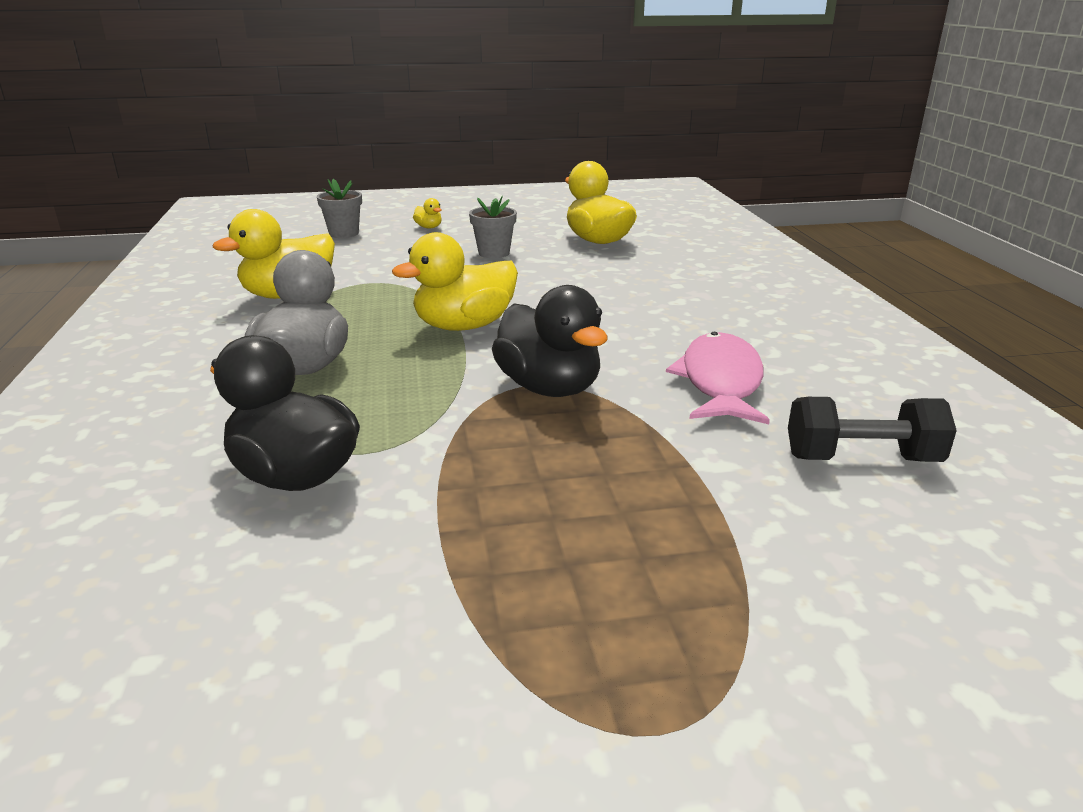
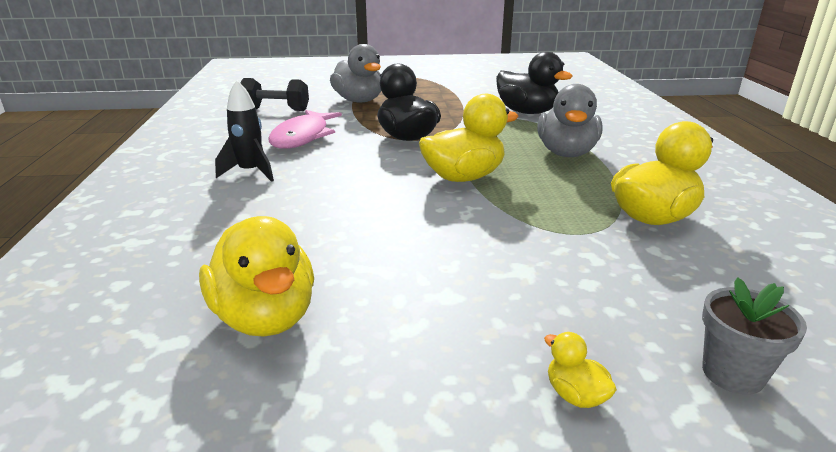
camera: 175 degrees left, 0 degrees up
(494, 253) = (439, 288): grey flower pot -> none
(703, 509) = (359, 101): none -> grey duck
(724, 323) = (251, 172): none -> black rocket

